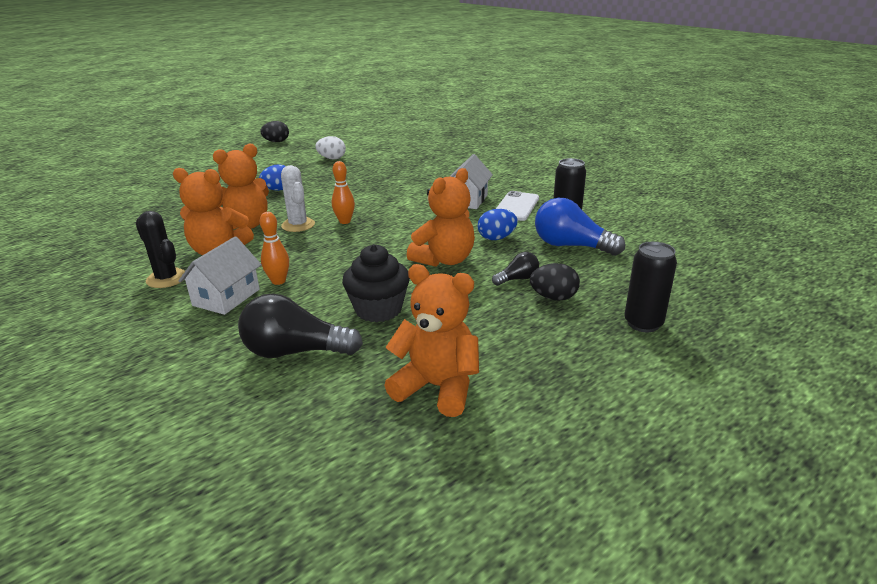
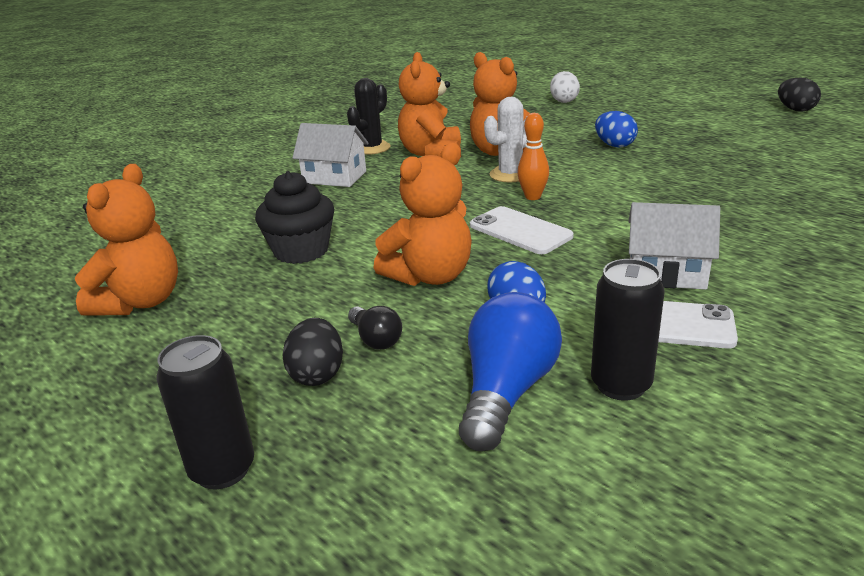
camera: 85 degrees right, 0 degrees up
(278, 281) = (367, 192): orange bowling pin -> none
(295, 351) = (230, 224): black light bulb -> none
(332, 158) = (763, 151): white egg -> white egg (564, 101)
(395, 229) = (520, 231): none -> white phone
(444, 260) = (430, 276): orange teddy bear -> orange teddy bear turned 75 degrees counterclockwise

